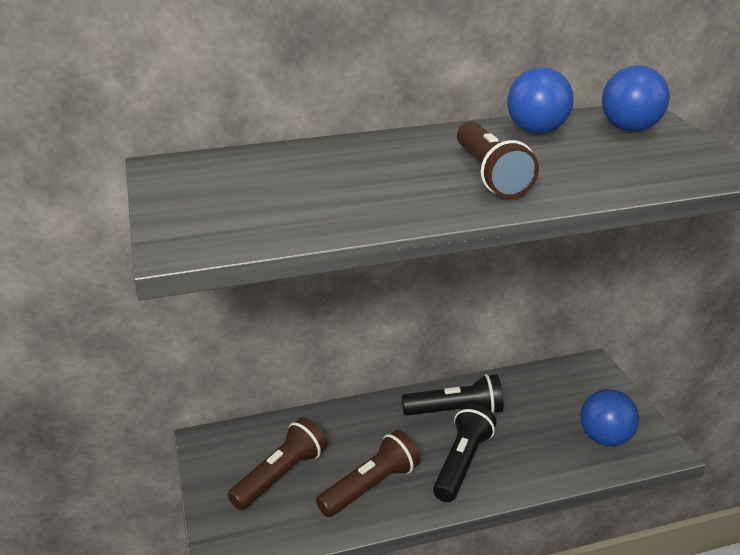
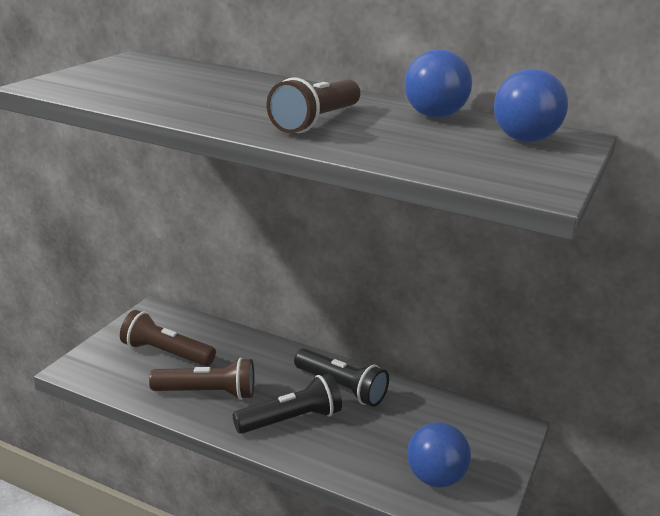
camera: 40 degrees right, 5 degrees down
(281, 475) = (165, 353): brown flashlight -> brown flashlight turned 150 degrees counterclockwise

